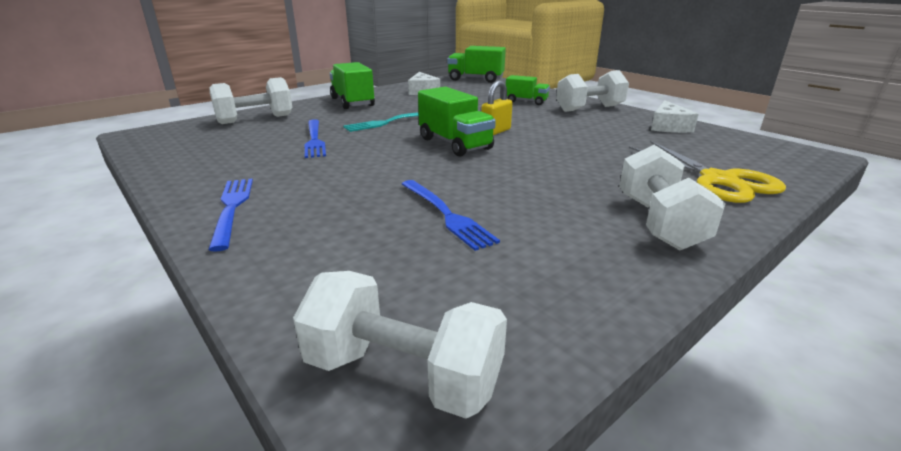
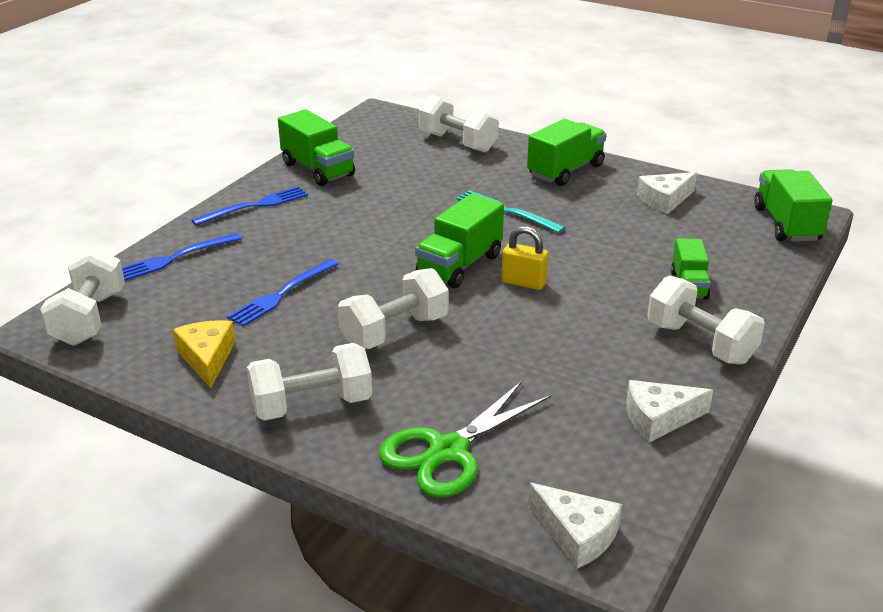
camera: 70 degrees right, 5 degrees up
(205, 170) = (318, 169): none -> green truck
(314, 140) = (418, 189): blue fork -> blue fork (174, 258)
(543, 176) = (394, 331): none -> white dumbbell
(560, 272) = (207, 358): none -> yellow cheese
(718, 180) = (448, 451): yellow scissors -> green scissors
(798, 160) = (576, 534): none -> white cheese

